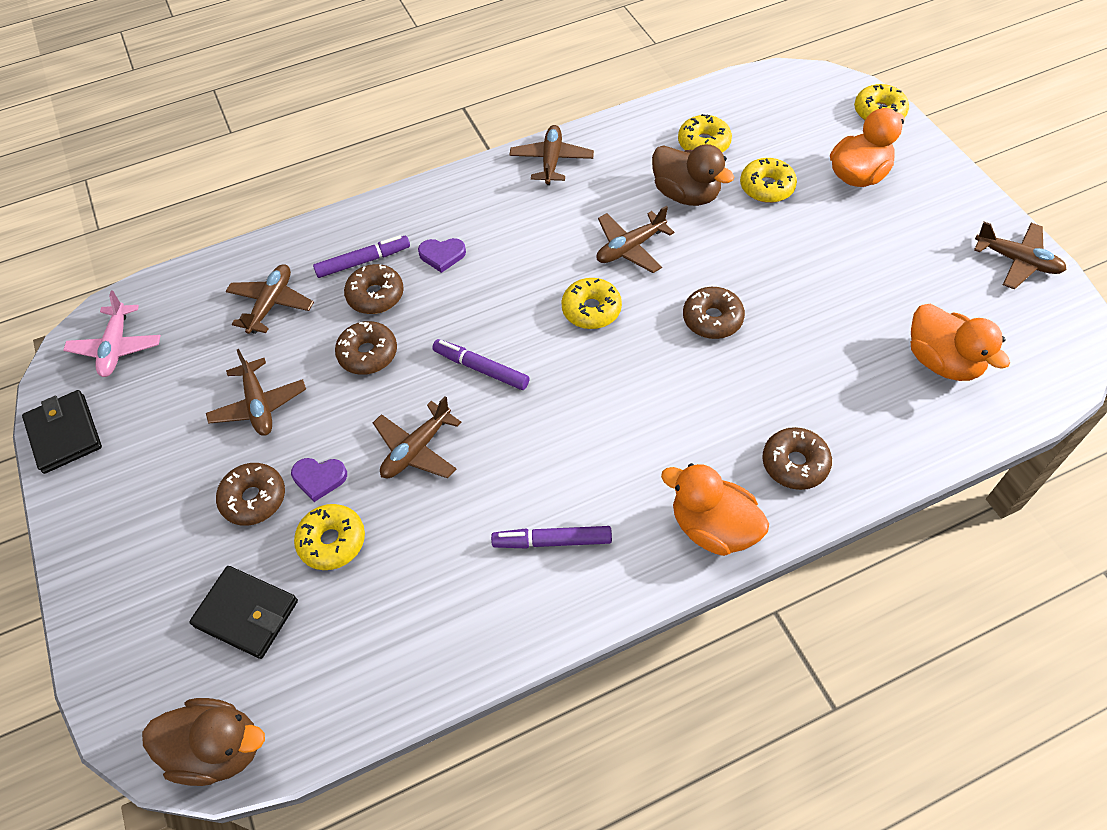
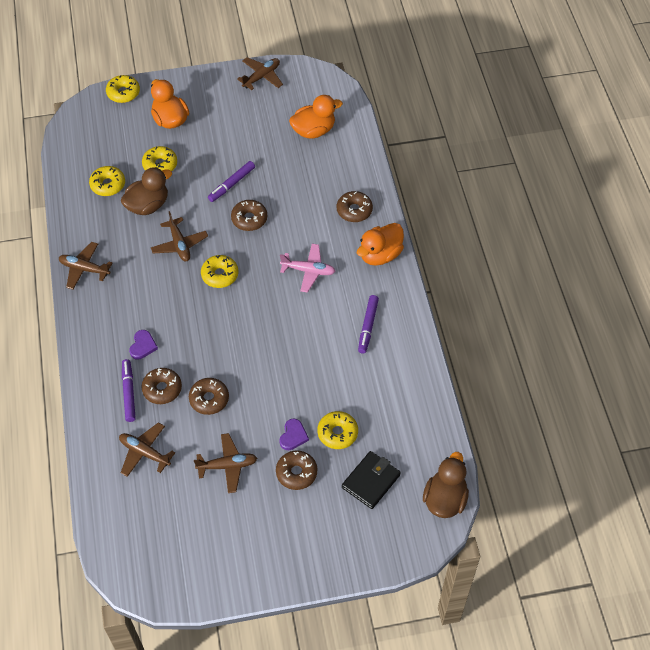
camera: 80 degrees left, 0 degrees up
(65, 434) = (210, 587): black wallet -> none
(117, 347) = (145, 554): pink plane -> pink plane (308, 271)
(417, 449) = (289, 382): brown plane -> none
(481, 369) = (243, 339): purple marker -> purple marker (232, 184)

